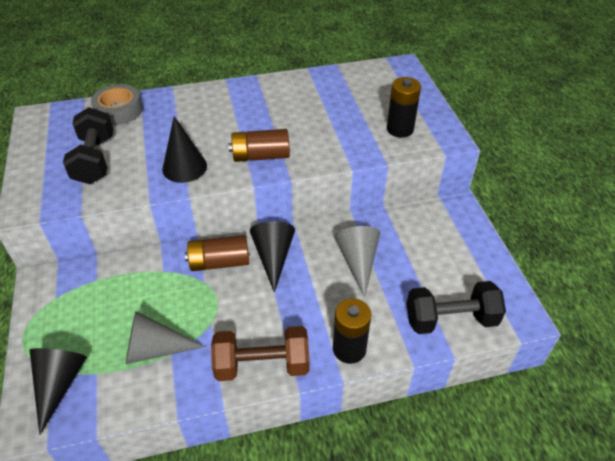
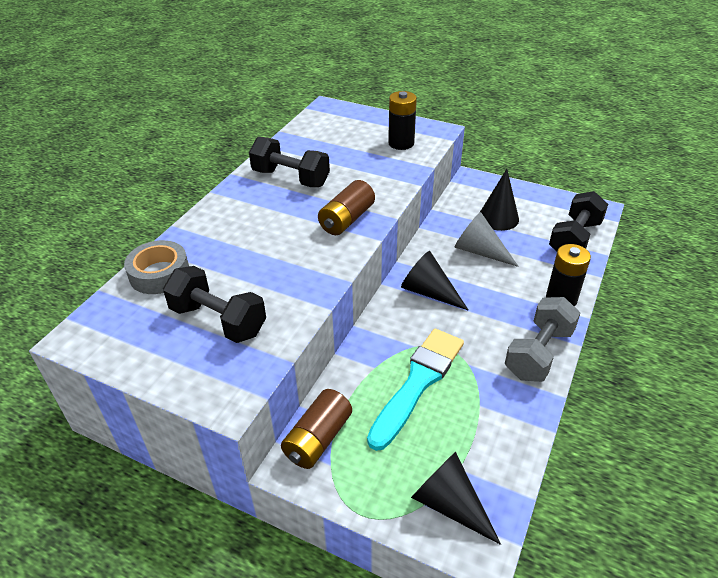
camera: 50 degrees left, 5 degrees down
(155, 349) = (465, 413): grey cone -> none
(166, 304) = (418, 382): none -> turquoise brush
(184, 167) = (306, 267): black cone -> black cone (498, 218)
(219, 262) = (402, 326): brown battery -> brown battery (318, 439)
(262, 365) = (538, 353): brown dumbbell -> grey dumbbell
(282, 102) = (291, 178): none -> black dumbbell

